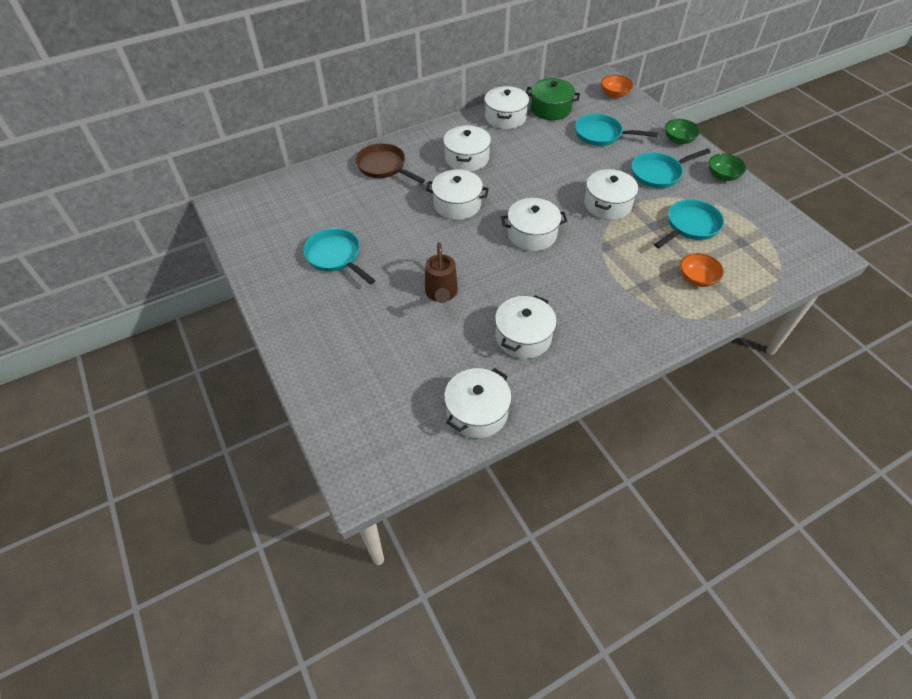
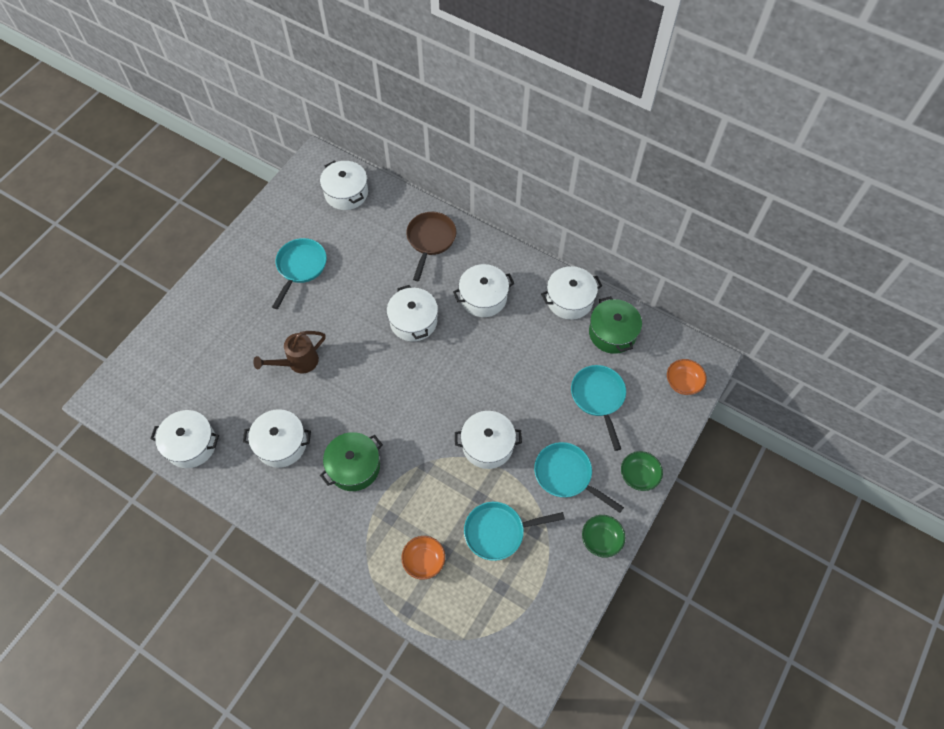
camera: 60 degrees right, 10 degrees up
(532, 234) = (408, 398): white pot -> white pot (346, 193)
(580, 292) = (354, 467): none -> green pot
(690, 226) = (498, 532): turquoise pan -> turquoise pan turned 150 degrees clockwise

